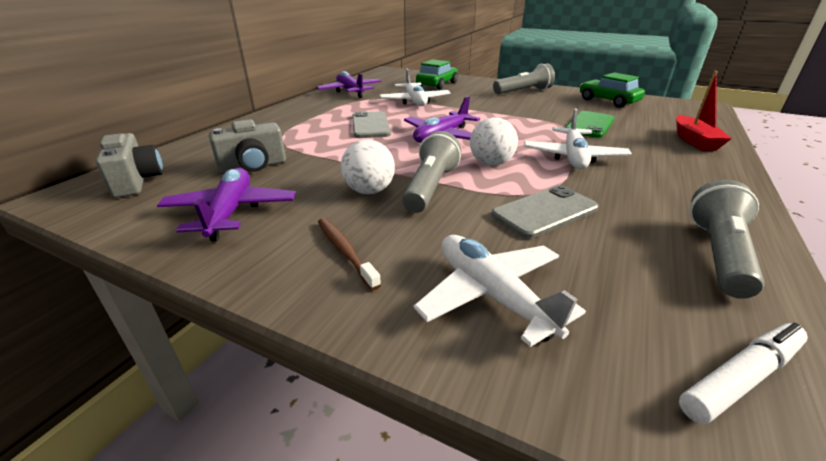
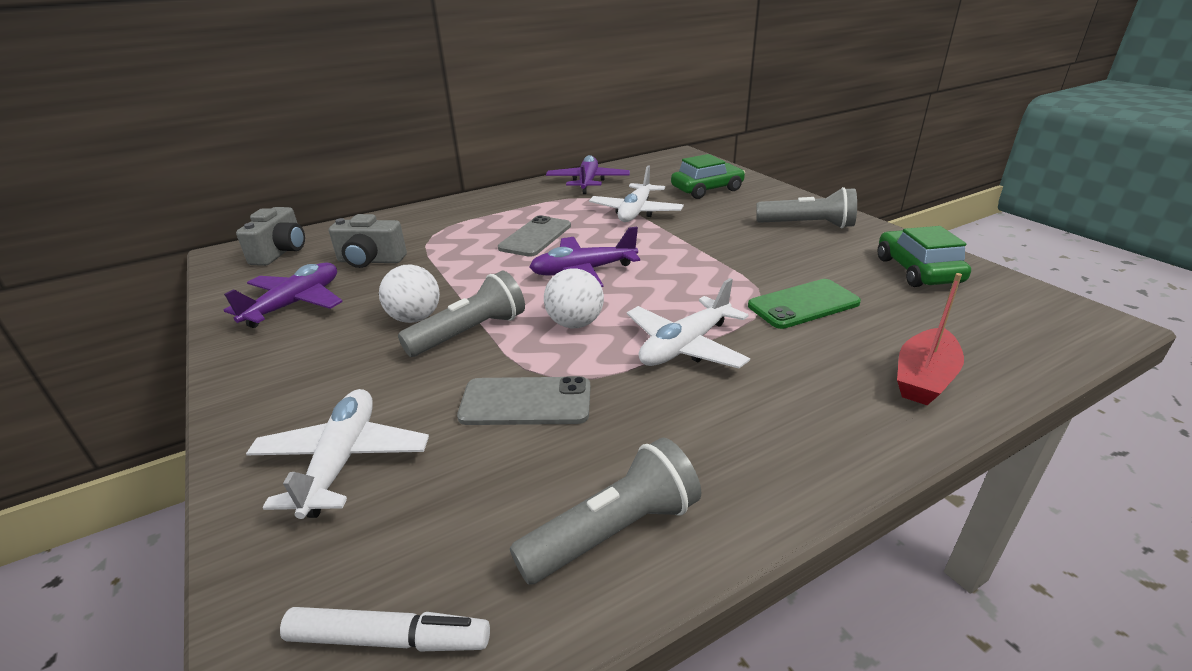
camera: 35 degrees right, 0 degrees up
(345, 251) = (311, 372): brown toothbrush -> none

